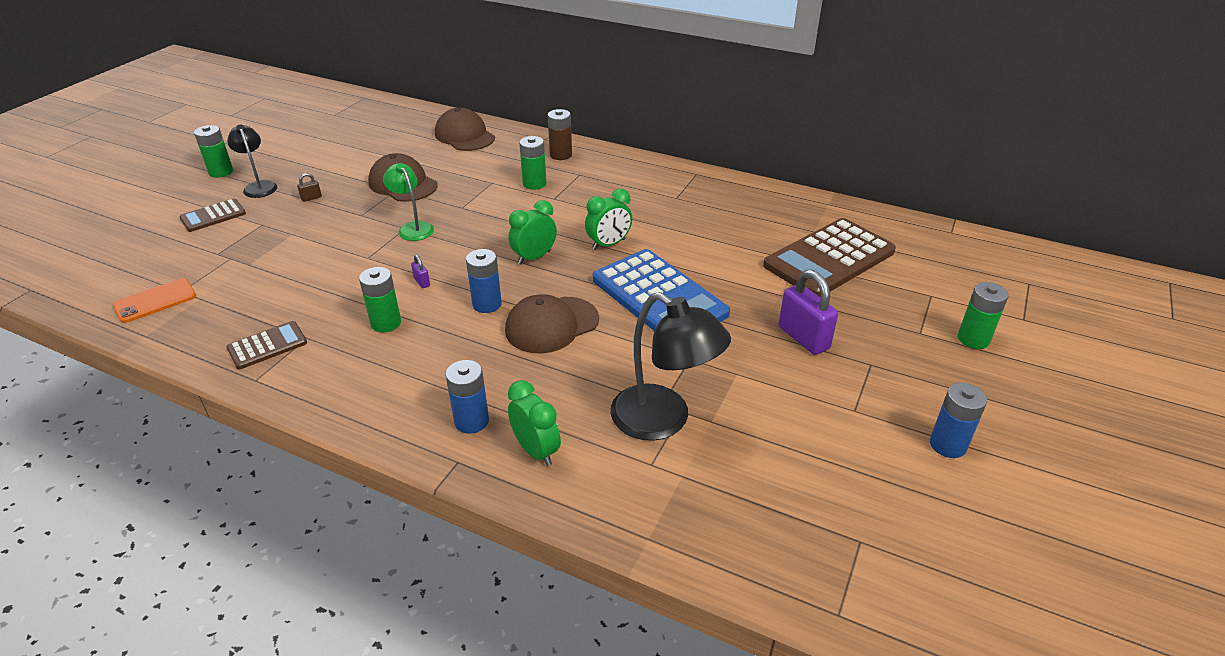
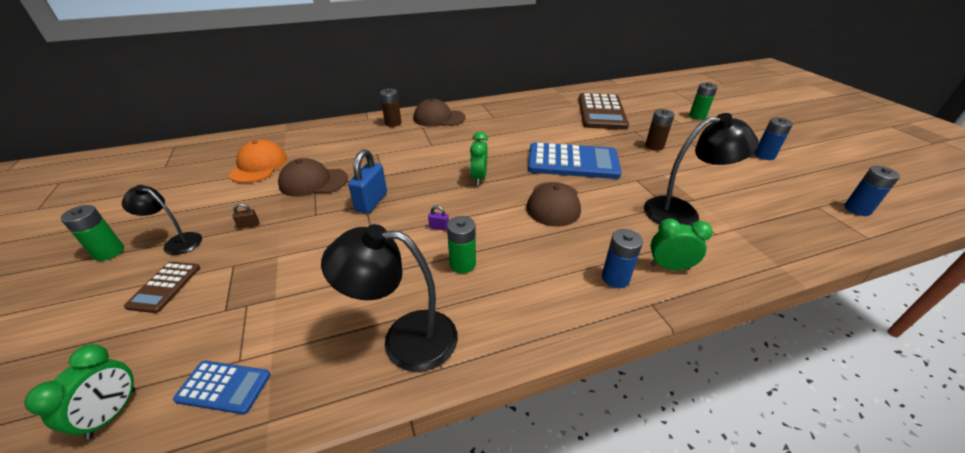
camera: 45 degrees left, 0 degrees up
(155, 301) = (224, 387): orange phone -> blue calculator
(267, 346) = (405, 339): brown calculator -> black lamp
(311, 198) = (249, 225): brown padlock -> brown padlock turned 60 degrees clockwise
(390, 147) = (259, 165): none -> orange cap
(413, 228) = (371, 202): green lamp -> blue padlock
(464, 136) = (308, 137): brown cap -> brown cap (439, 118)
(487, 304) = (501, 215): blue battery -> blue battery (857, 209)
(534, 184) = (405, 143): green battery -> none
(608, 244) = (504, 152): green clock -> green clock (113, 413)
(803, 338) = (654, 146): purple padlock -> brown battery

